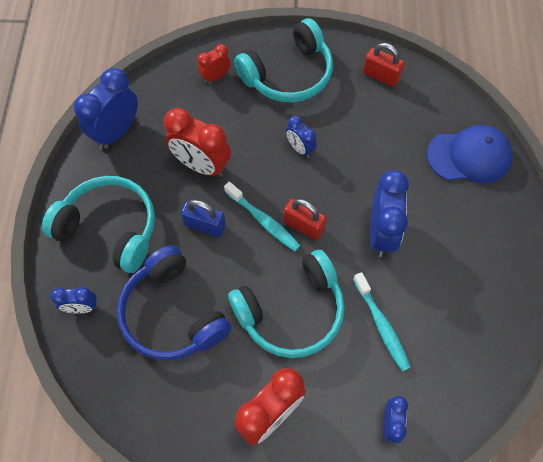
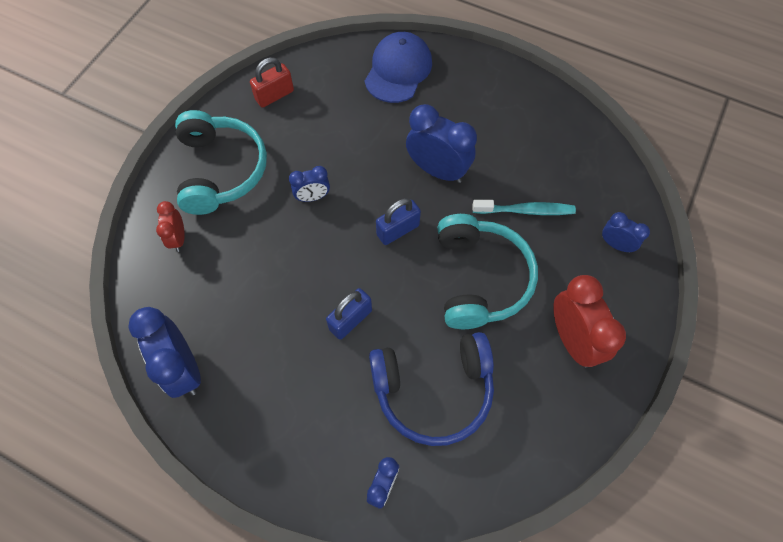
camera: 65 degrees left, 0 degrees up
(110, 228) = (303, 420): turquoise headphones -> none
(201, 165) = (279, 295): red clock -> none
(263, 221) = (374, 263): turquoise toothbrush -> none
(303, 226) = (398, 230): red padlock -> blue padlock

